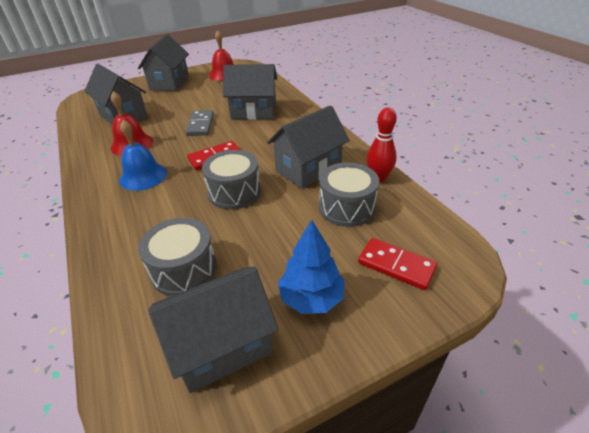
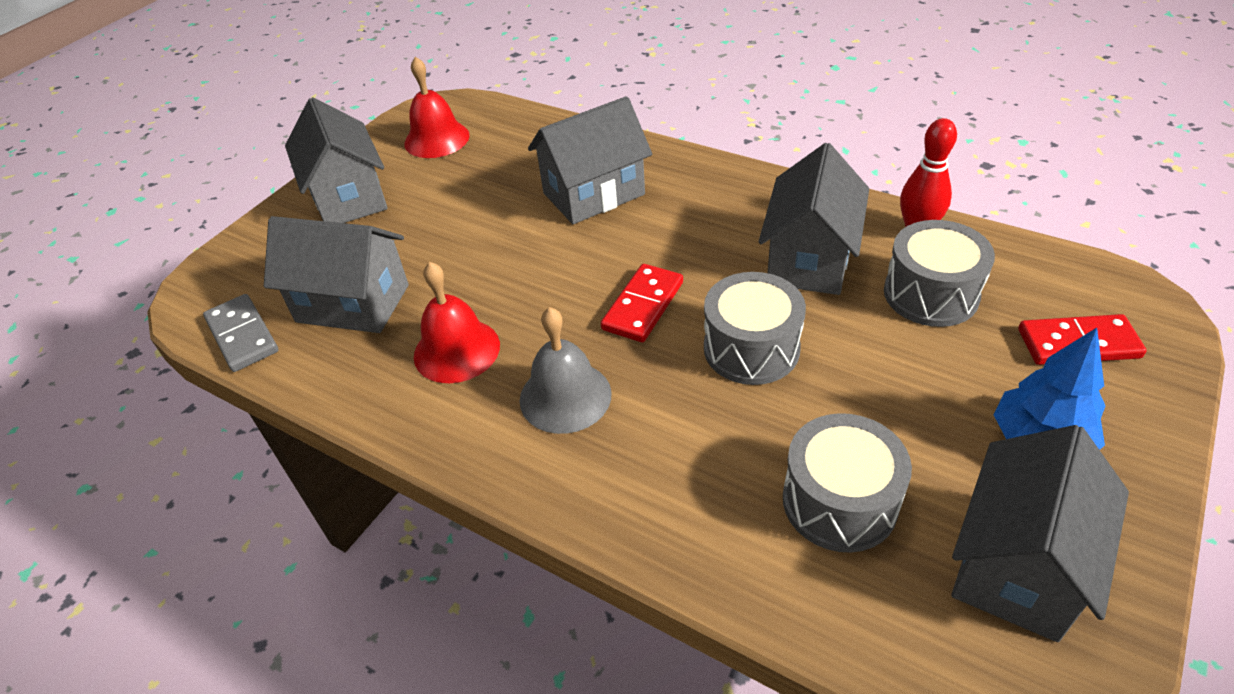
camera: 30 degrees left, 5 degrees up
(143, 176) = (565, 396): blue bell -> grey bell
(200, 125) = (533, 258): grey domino -> grey domino (242, 335)

